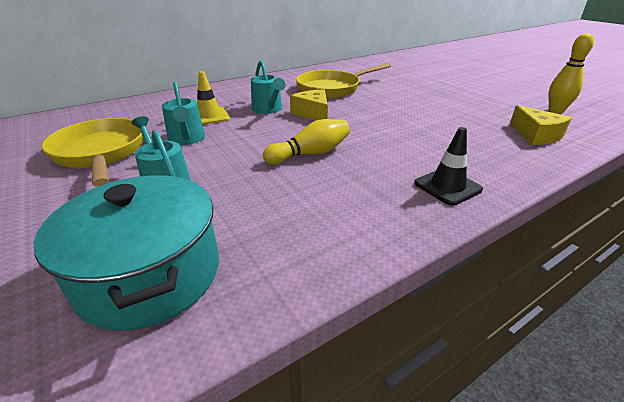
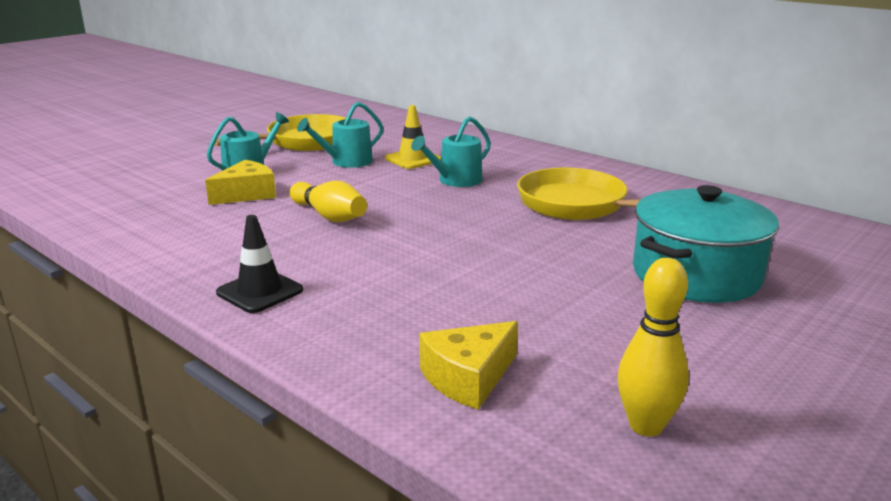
camera: 75 degrees right, 10 degrees down
(150, 274) = (129, 192): turquoise pot -> turquoise pot (696, 275)
(313, 113) = (458, 204): yellow cheese -> yellow cheese (246, 194)

